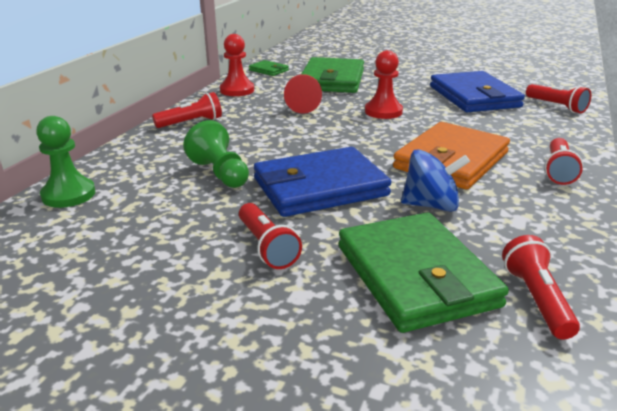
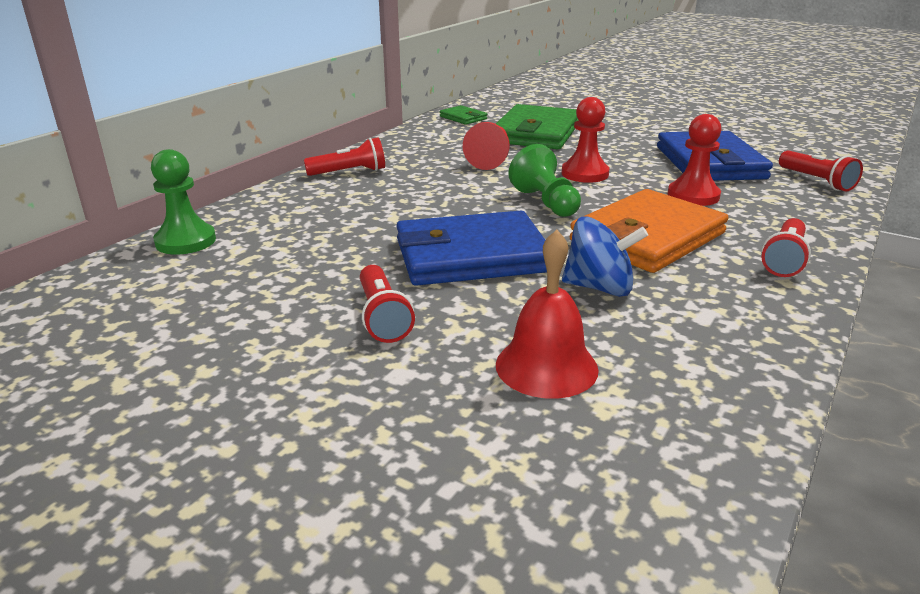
camera: 10 degrees right, 0 degrees up
(220, 173) = (360, 231): green pawn -> green pawn (545, 202)
(237, 90) = (416, 139): red pawn -> red pawn (693, 196)
(415, 276) = (546, 366): green wallet -> red bell
(536, 299) = (687, 409): red flashlight -> none

